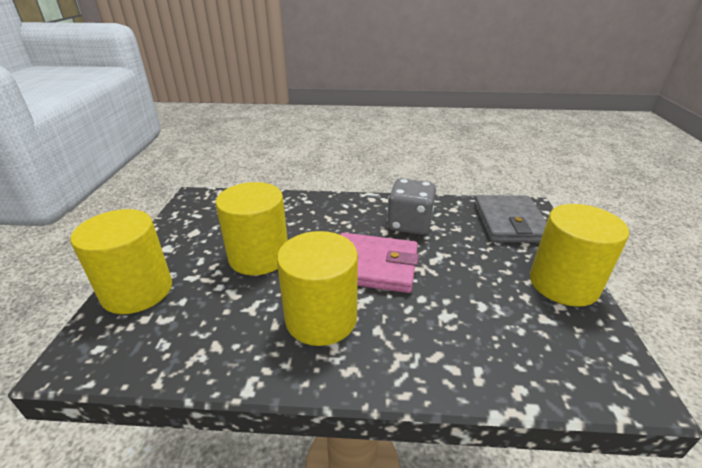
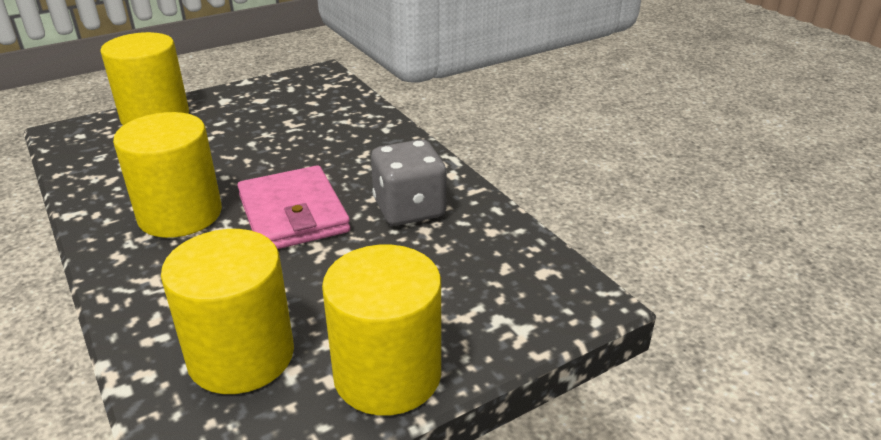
camera: 55 degrees right, 0 degrees up
(259, 256) = (250, 145): yellow cylinder -> yellow cylinder (241, 355)
(509, 222) = (510, 289): grey wallet -> none

